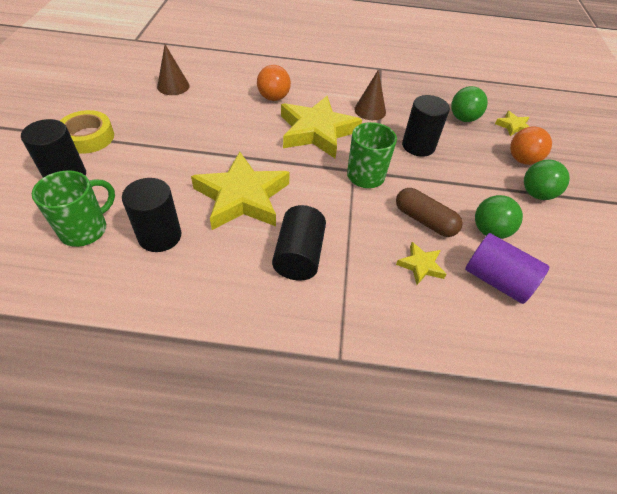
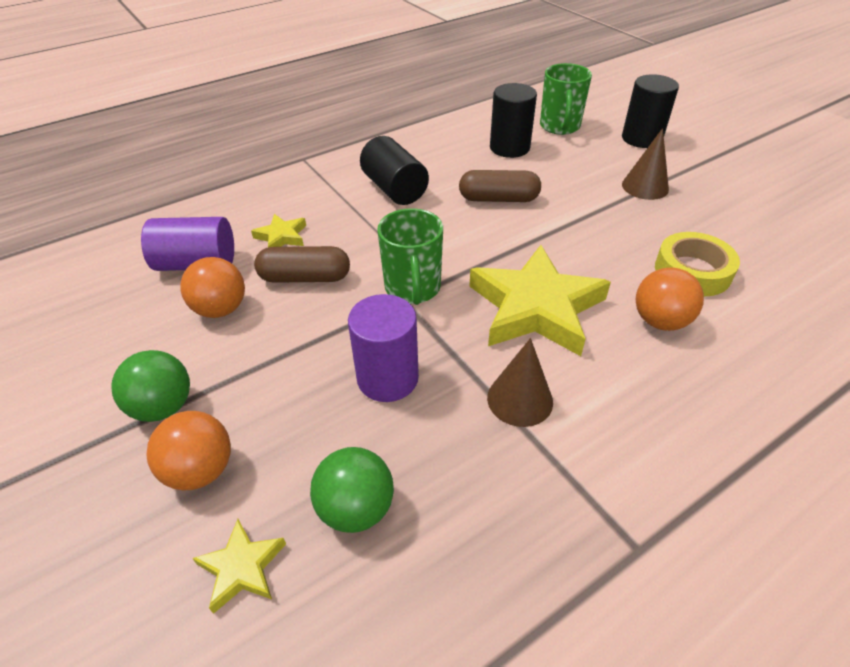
camera: 145 degrees right, 5 degrees down
(88, 137) = (698, 164): yellow tape -> yellow tape (692, 271)
(173, 86) = (773, 253): brown cone -> brown cone (645, 186)
(242, 197) = (498, 199): yellow star -> brown capsule
(418, 146) = (387, 378): black cylinder -> purple cylinder
(489, 231) = (221, 309): green ball -> orange ball

